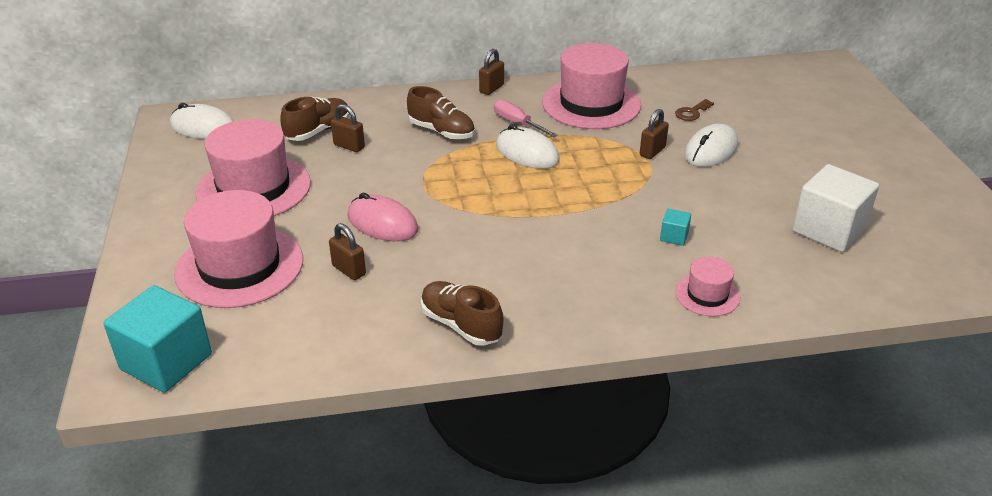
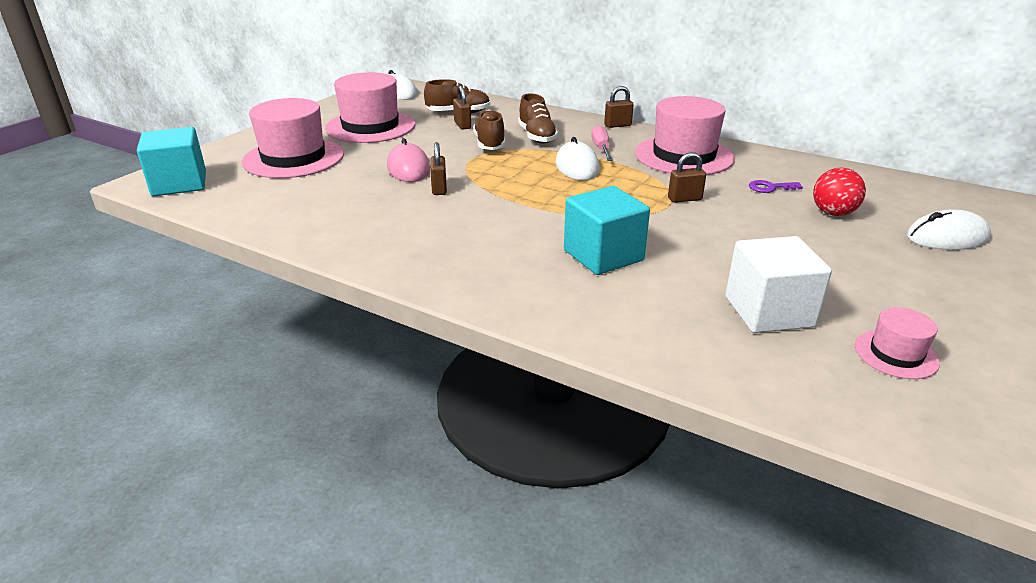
camera: 40 degrees right, 5 degrees down
(349, 270) = (344, 182): brown padlock -> brown padlock (439, 189)
(461, 325) = (352, 237): brown shoe -> brown shoe (489, 144)
(674, 236) = (603, 255): turquoise cube -> turquoise cube, size x2.28
(692, 112) = (770, 188): brown key -> purple key
(707, 295) = (561, 302): pink hat -> pink hat (896, 354)
(711, 150) = (743, 216): white mouse -> white mouse (947, 237)
(758, 120) = (833, 213): none -> red ball

